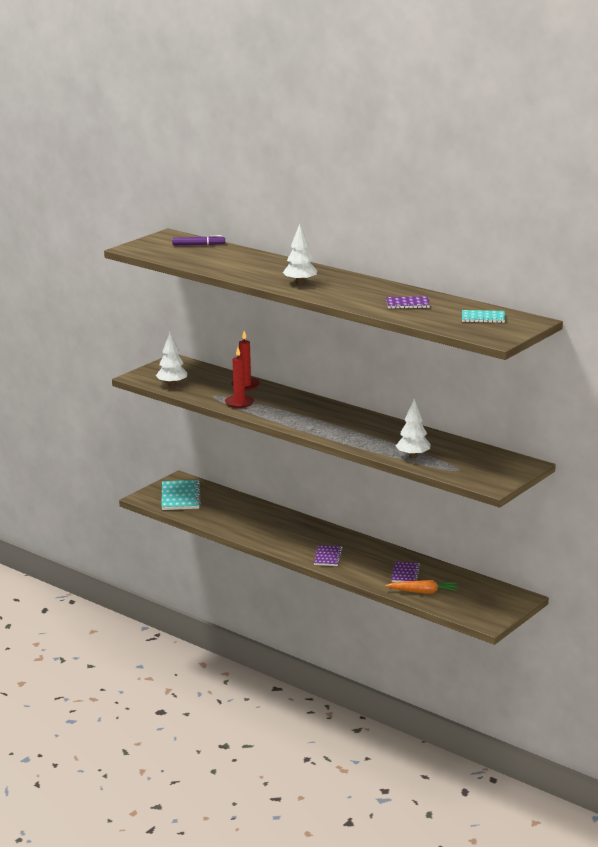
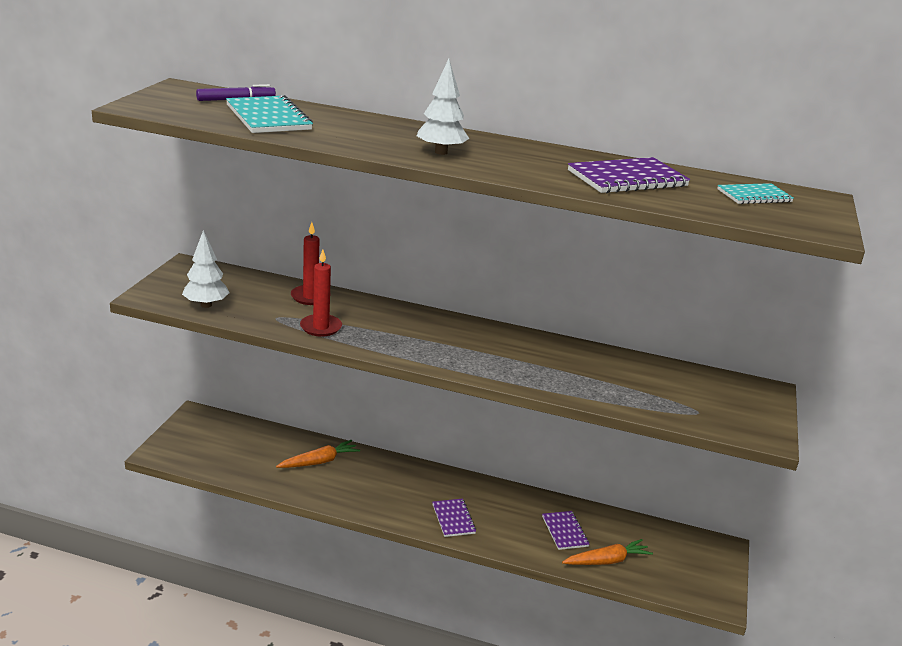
camera: 25 degrees left, 5 degrees up
(180, 497) = (209, 444): turquoise notebook -> turquoise notebook (268, 117)
(252, 515) = (319, 461): none -> orange carrot
(407, 304) = (627, 179): purple notebook -> purple notebook, size x1.65
(413, 456) = (621, 395): white tree -> none

